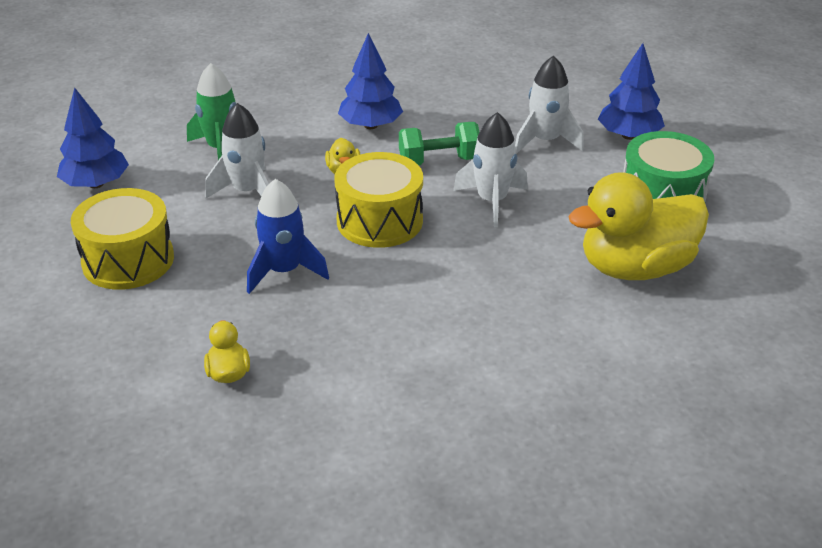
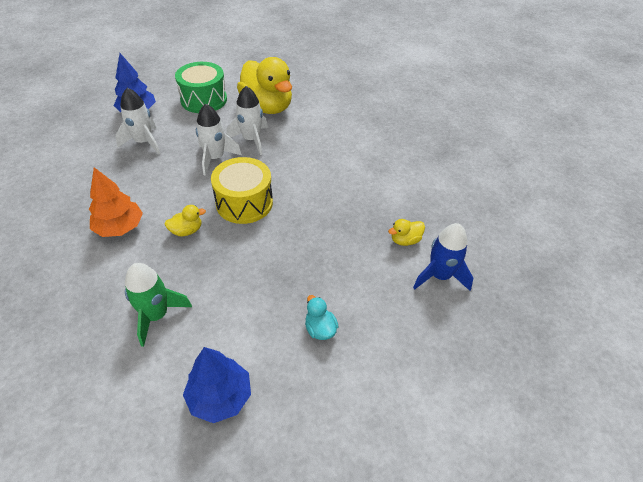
camera: 105 degrees left, 10 degrees up
(128, 260) = (320, 329): yellow drum -> turquoise duck
(247, 192) = (219, 280): white rocket -> white rocket (251, 140)
(284, 271) = (307, 237): blue rocket -> blue rocket (439, 276)
(370, 125) = (120, 227): blue tree -> orange tree
(439, 161) = (170, 185): green dumbbell -> none

